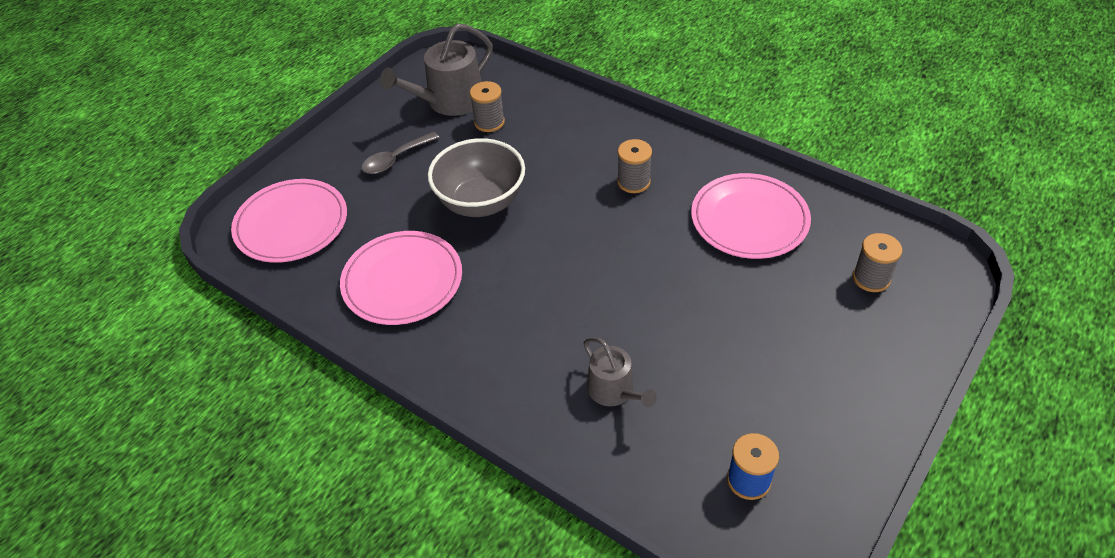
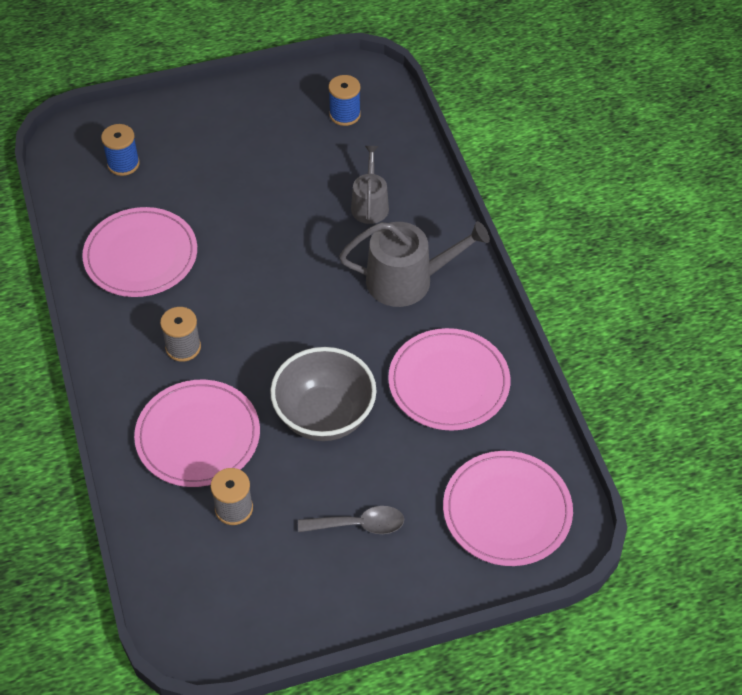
camera: 145 degrees left, 5 degrees up
(449, 101) = (245, 570): grey watering can -> grey watering can (407, 280)
(557, 142) = (198, 436): none -> pink plate
(871, 278) = (123, 164): grey spool -> blue spool

